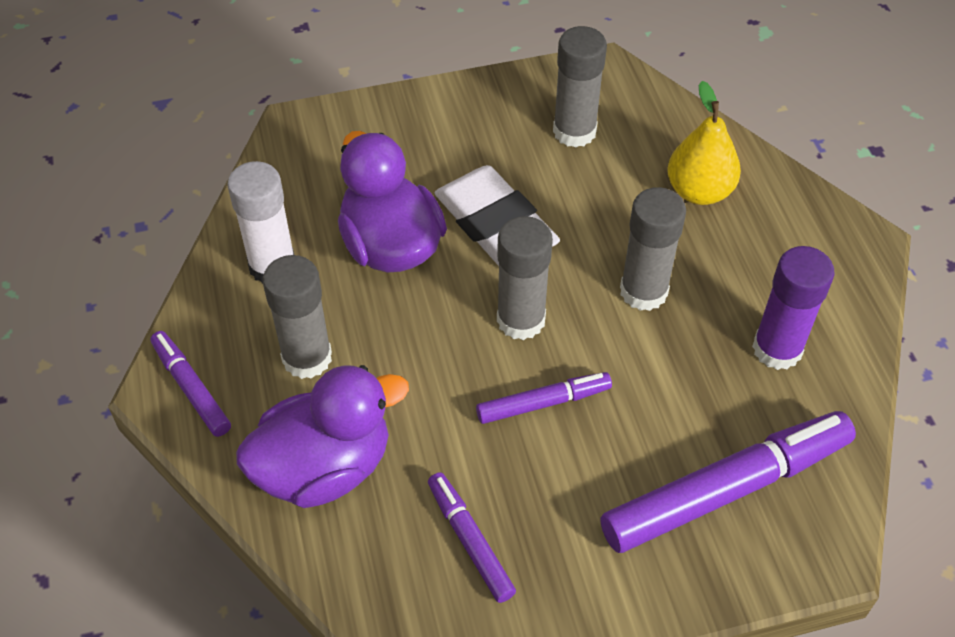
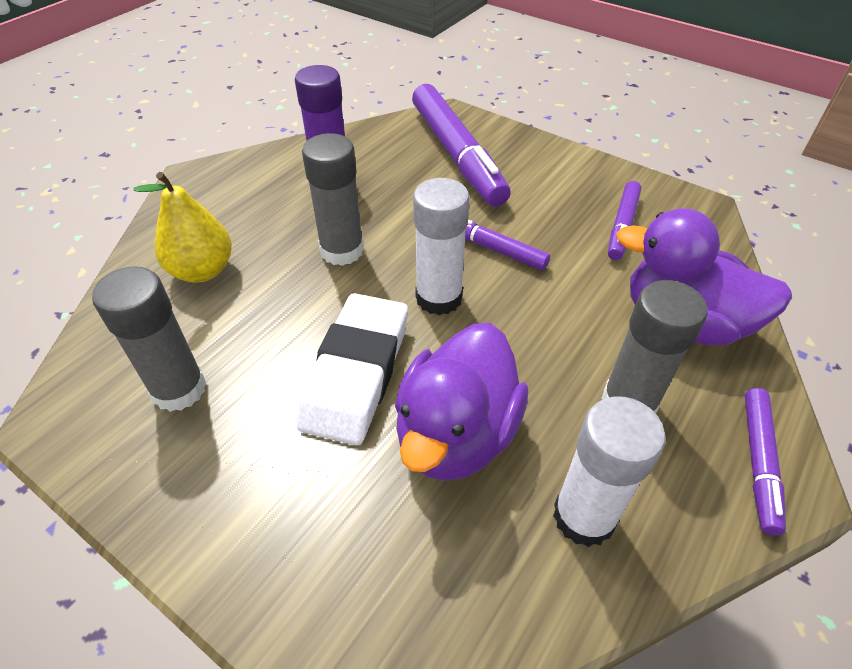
camera: 130 degrees left, 5 degrees down
(521, 320) = (439, 298): grey glue stick -> white glue stick
(726, 489) = (457, 155): purple marker -> purple marker turned 135 degrees counterclockwise

